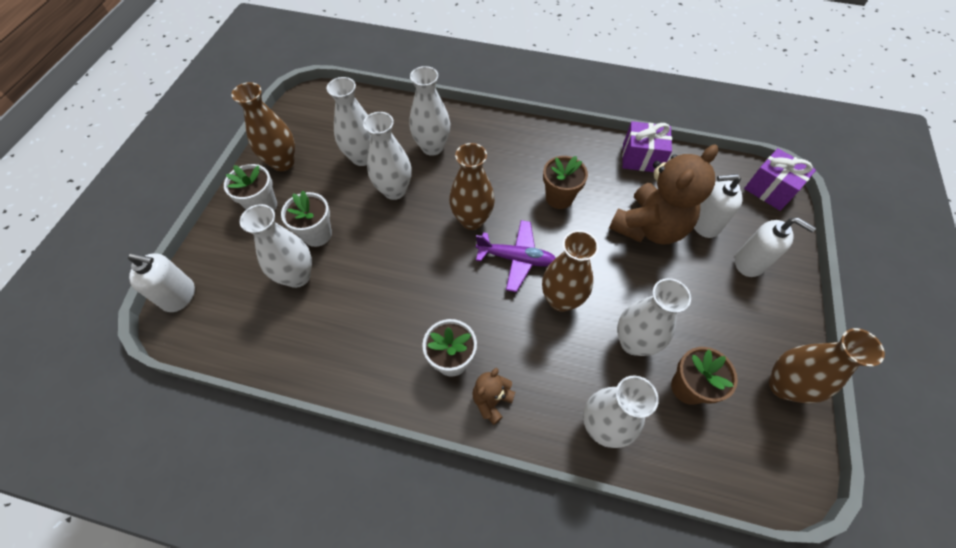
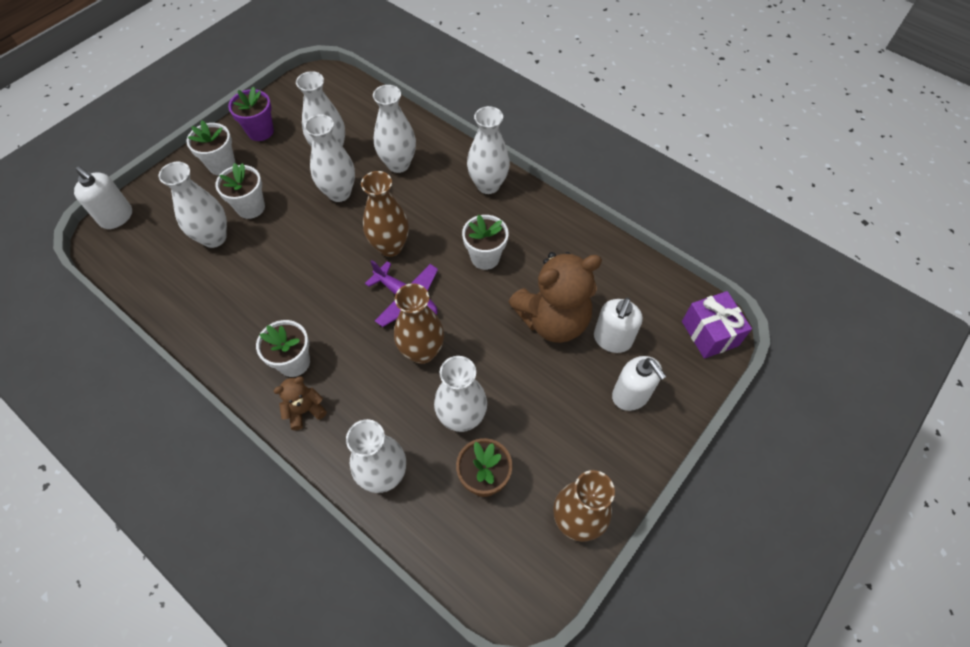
camera: 25 degrees right, 0 degrees up
(283, 163) = (260, 131): brown vase -> purple flower pot
(521, 138) = (488, 185): none -> white vase
(559, 198) = (485, 257): brown flower pot -> white flower pot
(641, 158) = (595, 249): purple gift -> none
(704, 224) = (612, 339): white soap dispenser -> white soap dispenser turned 90 degrees counterclockwise

